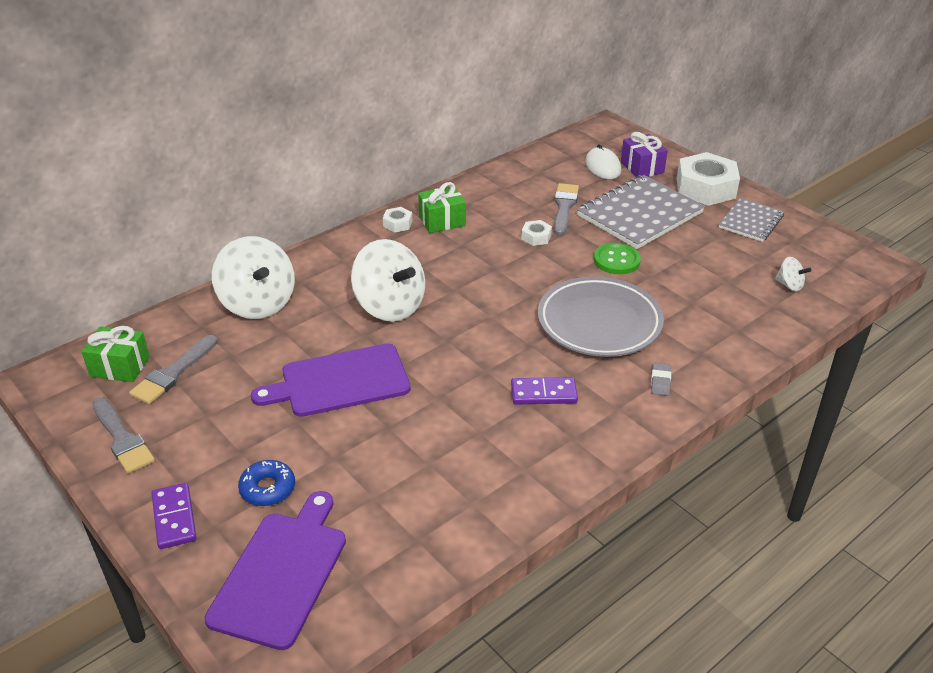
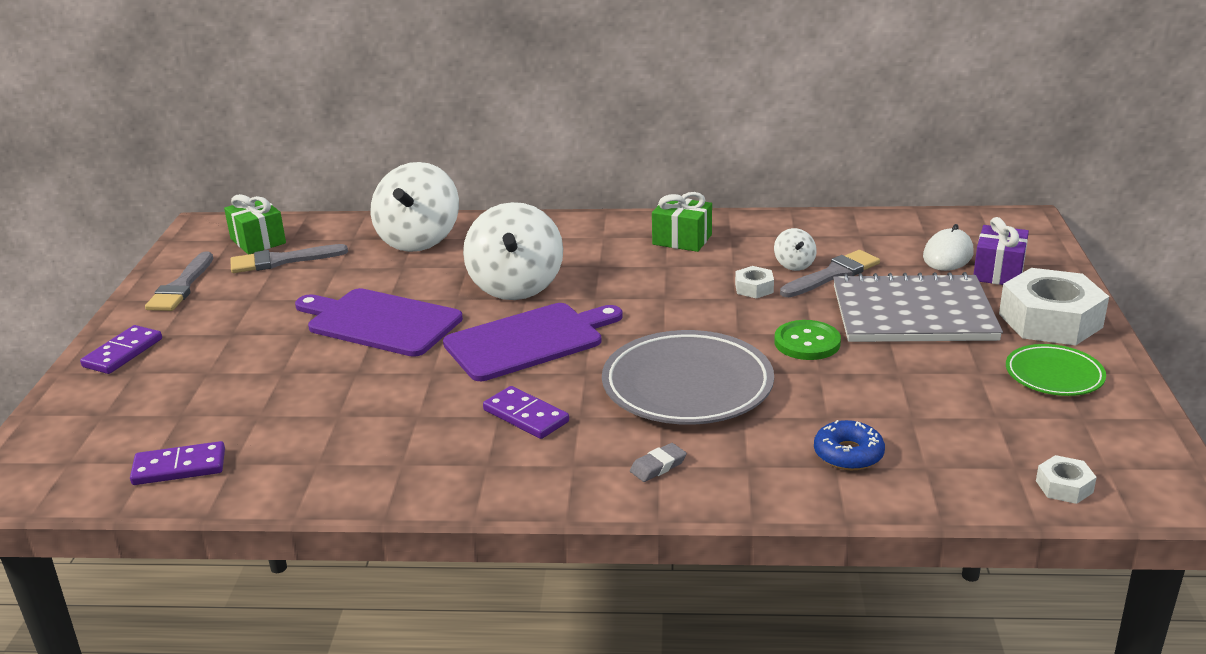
camera: 45 degrees right, 10 degrees down
(267, 489) = (205, 367): blue donut -> blue donut (848, 454)
(281, 573) = (116, 427): purple cutting board -> purple cutting board (529, 341)
(385, 568) = (179, 467): none -> purple domino
(397, 224) = (636, 226): white nut -> white nut (1064, 486)
(751, 221) = (1054, 375): grey notebook -> green plate
(789, 285) = (989, 457): white spinning top -> white spinning top (794, 265)

